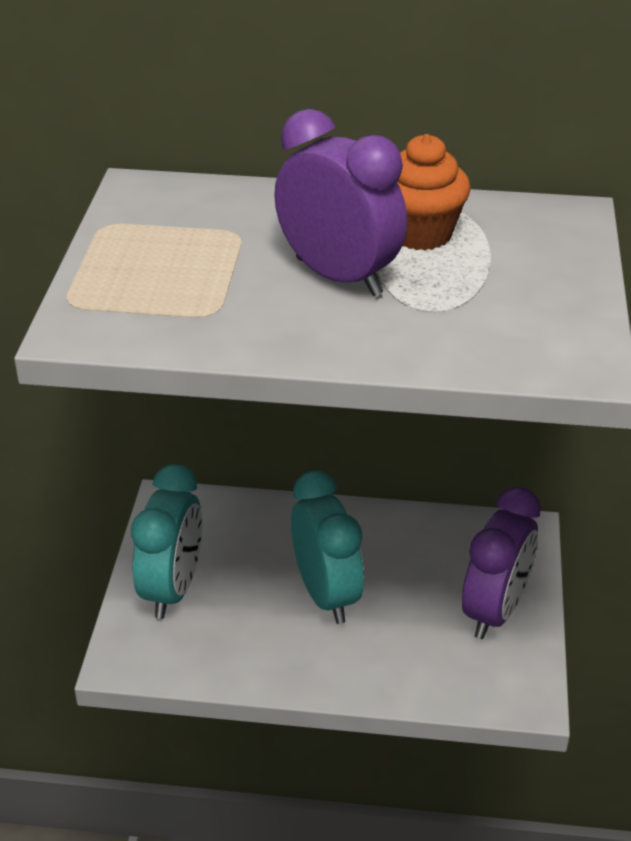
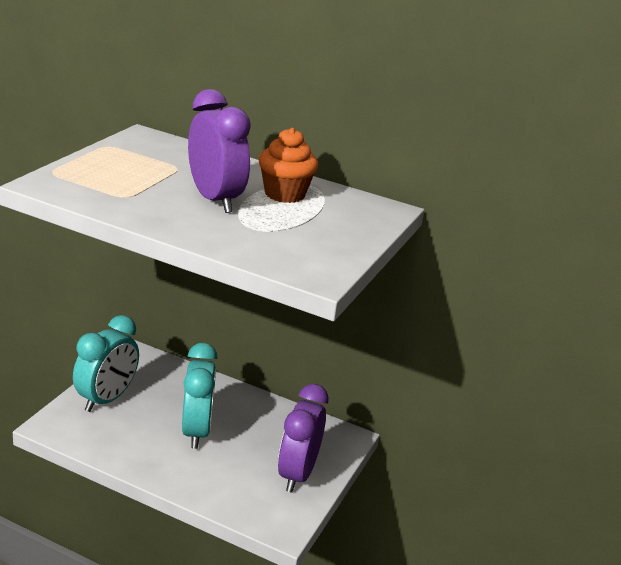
camera: 15 degrees right, 10 degrees down
(494, 611) = (297, 474): purple clock -> purple clock turned 150 degrees clockwise

